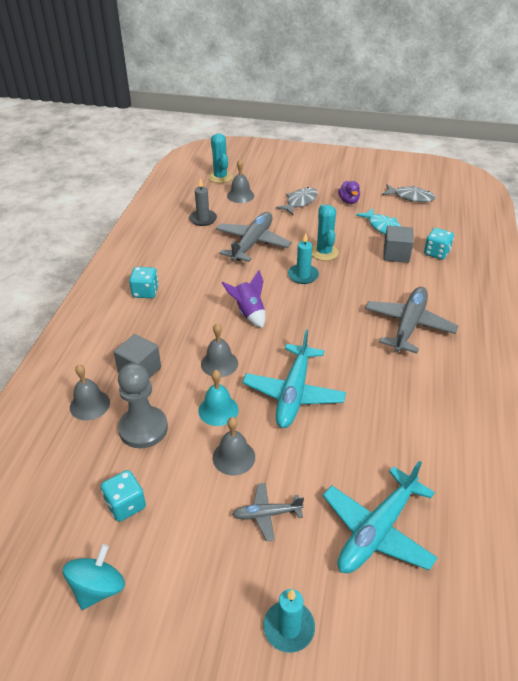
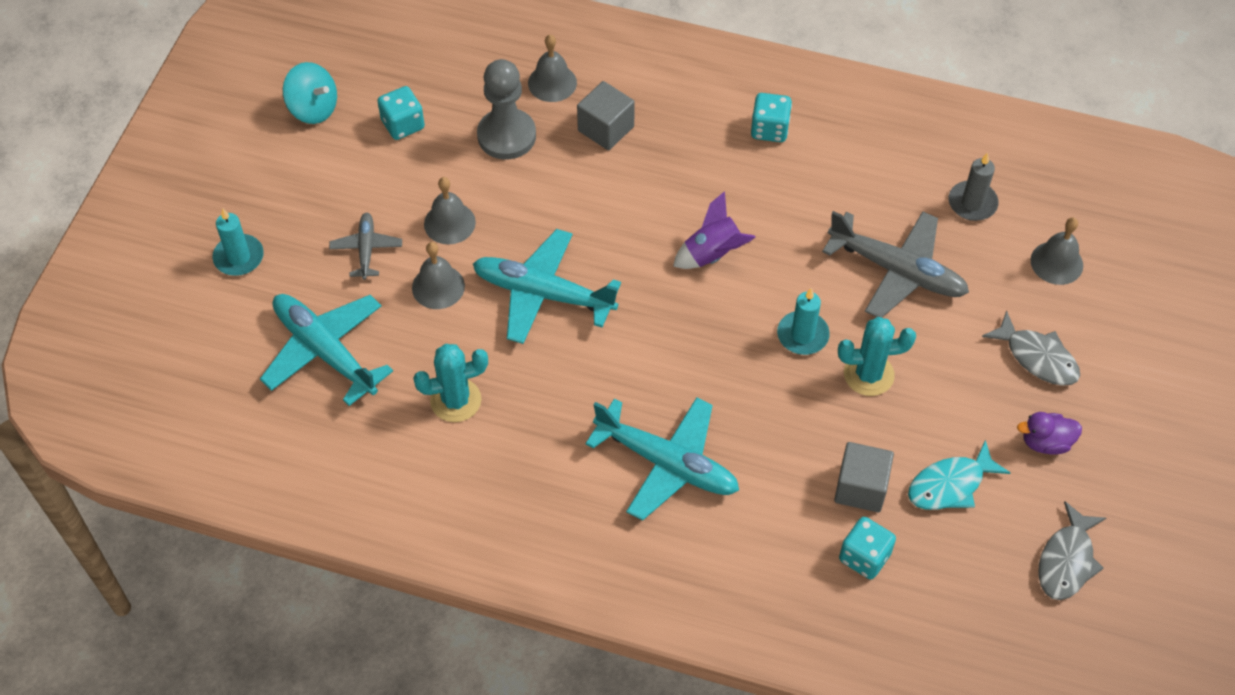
camera: 95 degrees right, 15 degrees up
(218, 410) = (525, 210): turquoise bell -> none
(219, 363) = (608, 214): grey bell -> grey bell (438, 287)
(220, 177) = (1125, 233): turquoise cactus -> turquoise cactus (455, 400)
(408, 325) = (666, 463): grey plane -> turquoise plane

